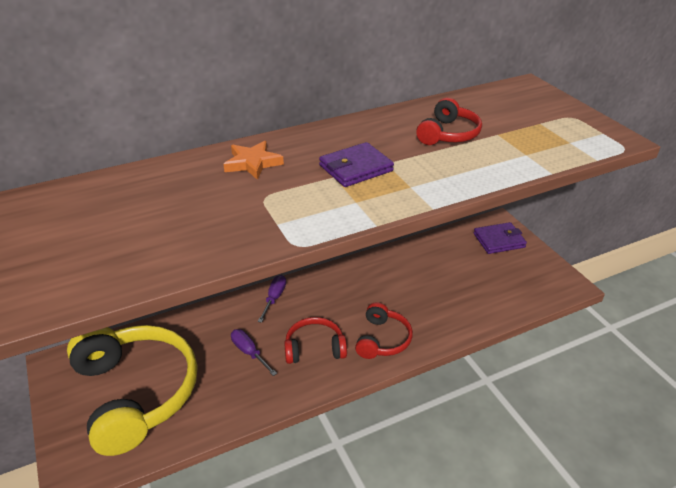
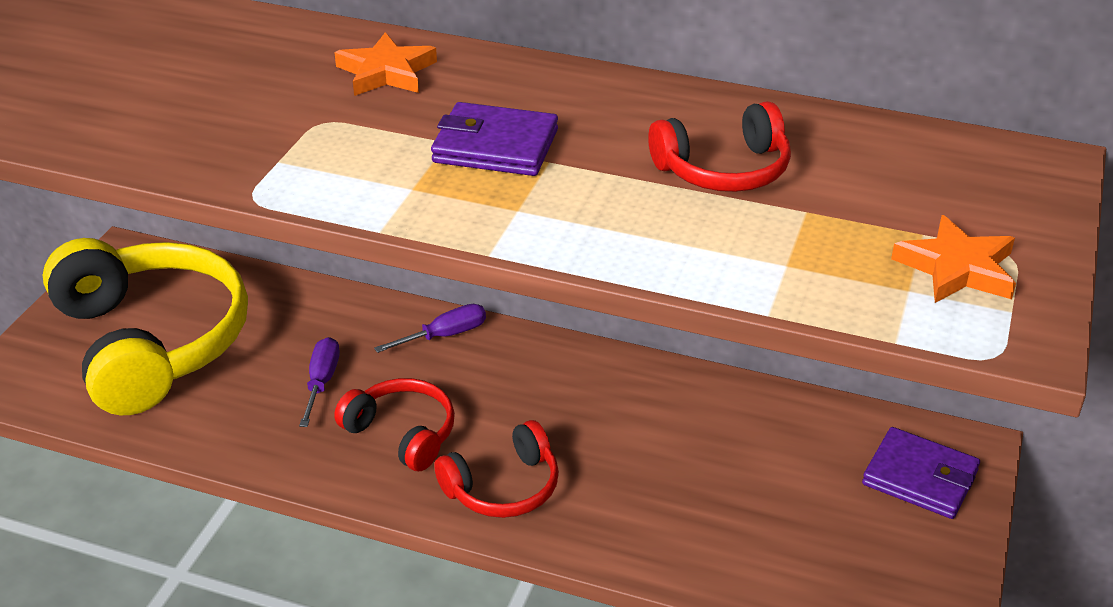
camera: 45 degrees right, 0 degrees up
(136, 393) = (152, 342): yellow headphones -> yellow headphones turned 45 degrees counterclockwise
(568, 128) = (957, 268): none -> orange star

